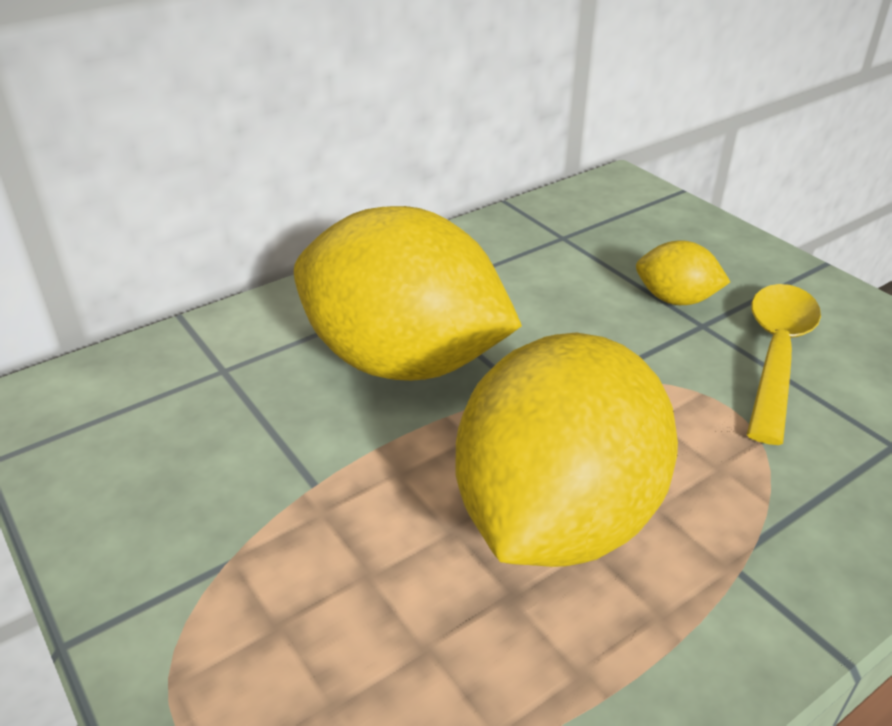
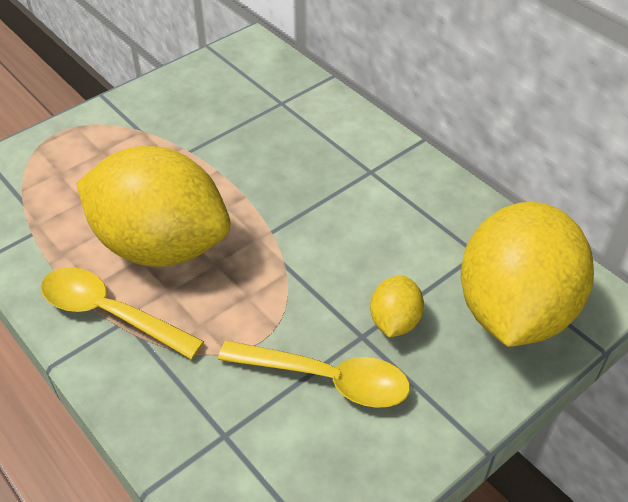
camera: 85 degrees right, 10 degrees up
(403, 361) = (296, 174): yellow lemon -> yellow lemon (514, 310)
(718, 581) = (111, 313): none -> yellow spoon

